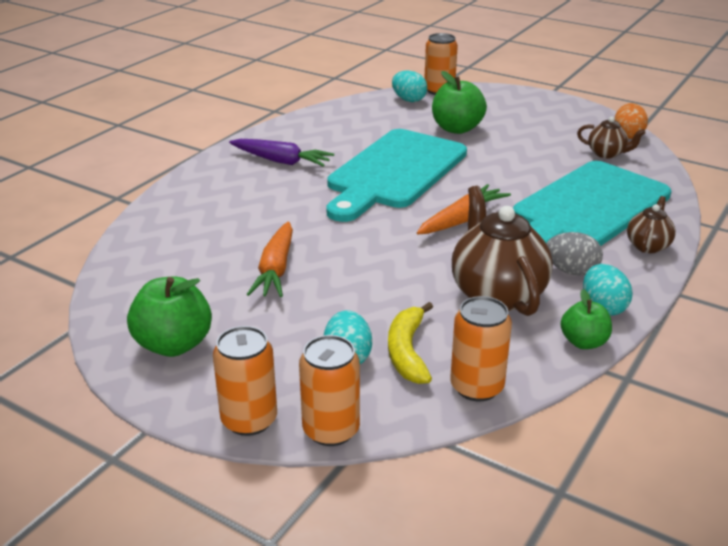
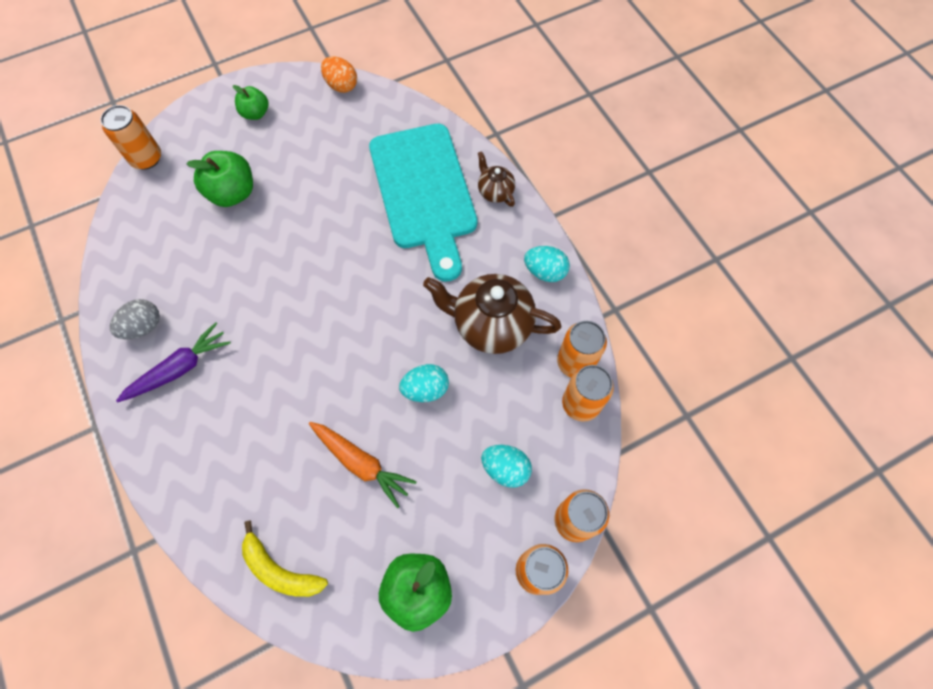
camera: 60 degrees left, 35 degrees up
(394, 172) = (272, 288): turquoise cutting board -> none
(407, 352) = (521, 425): yellow banana -> yellow banana (280, 570)
(408, 100) = (144, 194): turquoise egg -> turquoise egg (425, 389)
(462, 220) = (382, 285): orange carrot -> none
(522, 366) = (575, 362): none -> orange can
(571, 271) = (494, 260): grey egg -> grey egg (143, 327)
(583, 342) = (573, 309): green apple -> green apple (255, 113)
(607, 154) = (358, 120): brown teapot -> none

